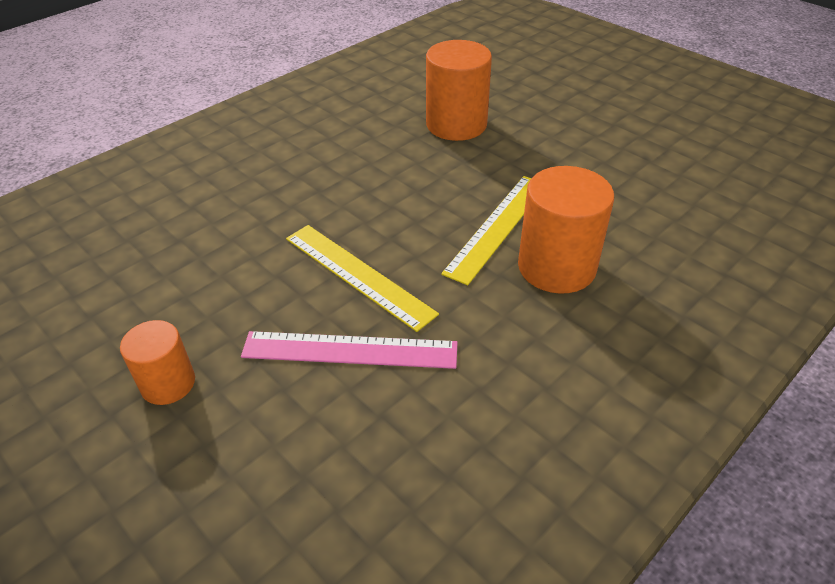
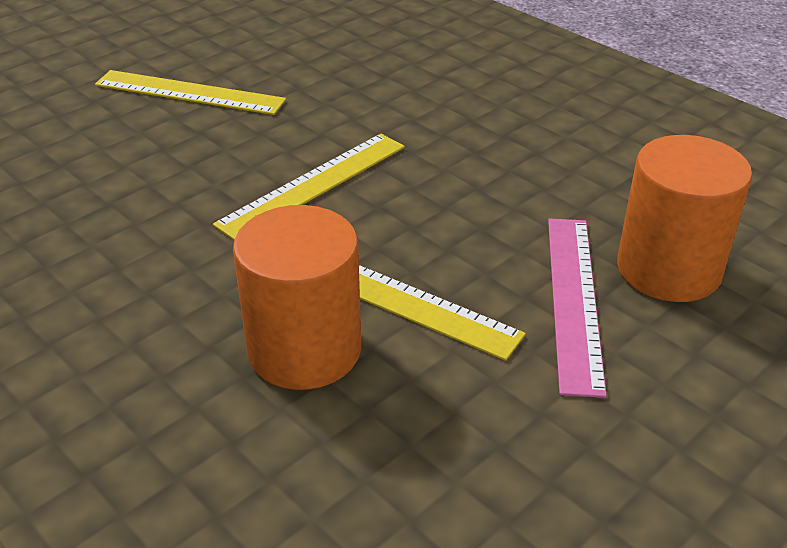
camera: 90 degrees right, 5 degrees down
(168, 383) = (189, 92): orange cylinder -> yellow ruler
(350, 350) = (199, 183): pink ruler -> pink ruler (573, 300)

